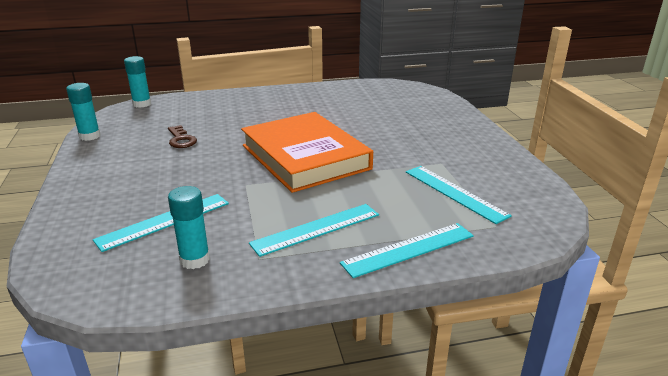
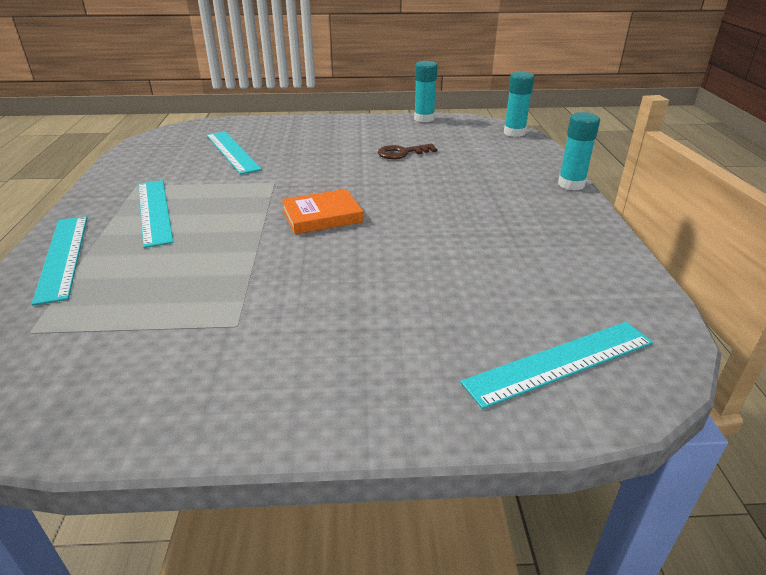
camera: 100 degrees right, 5 degrees up
(195, 260) = (162, 163): turquoise glue stick -> turquoise glue stick (571, 184)
(305, 157) = (322, 216): orange book -> orange book, size x0.46
(454, 193) = (139, 316): turquoise ruler -> turquoise ruler (560, 362)

